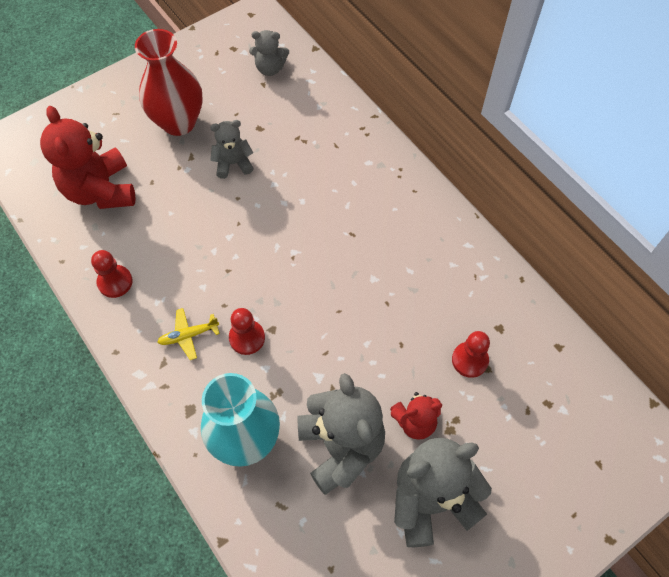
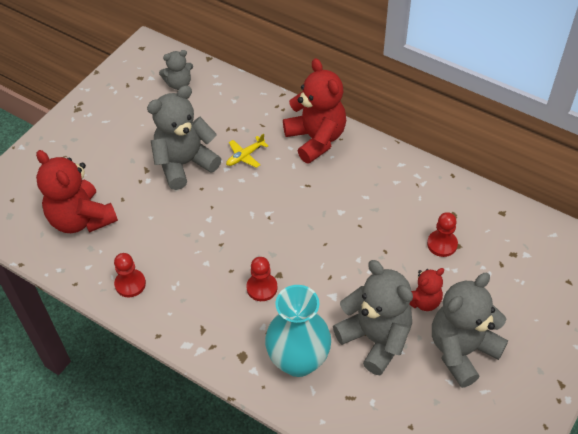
camera: 20 degrees left, 10 degrees down
(179, 122) = (122, 147): red vase -> none
(188, 335) = (213, 302): yellow plane -> yellow plane (245, 156)
(233, 163) = (184, 164): grey teddy bear -> grey teddy bear, size x1.83
(386, 182) = (316, 139): none -> red teddy bear

